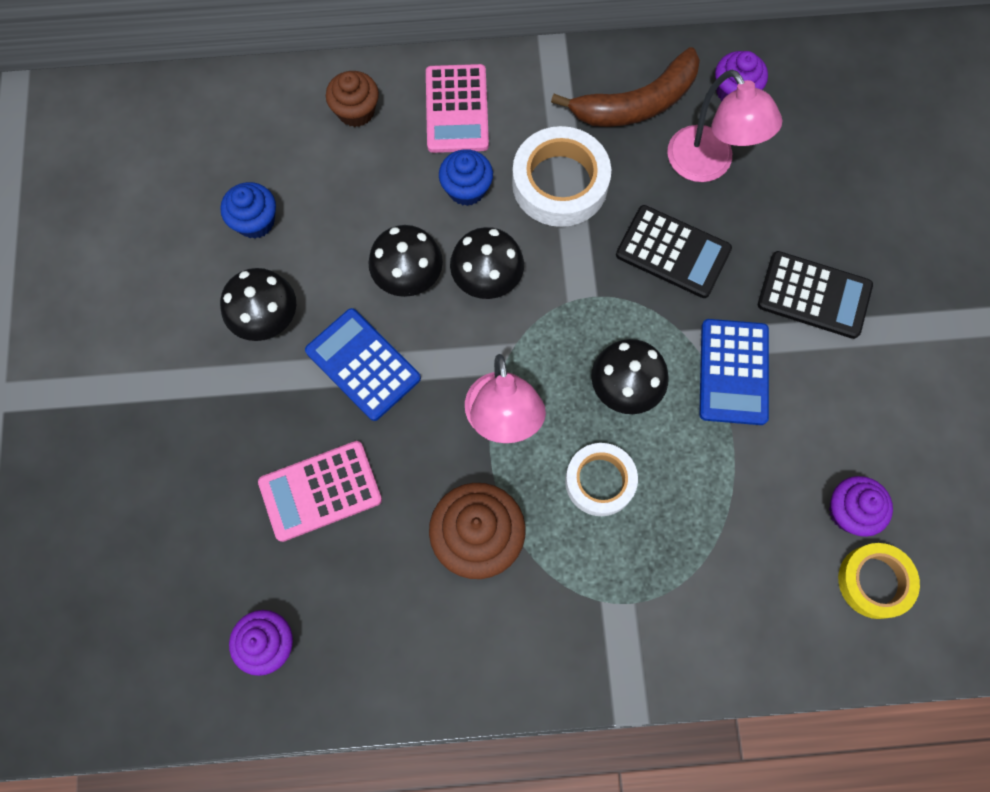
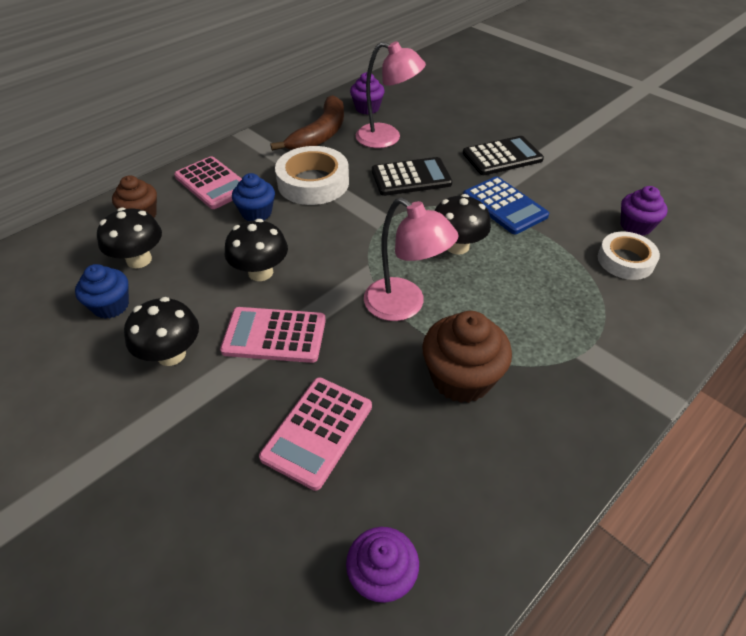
camera: 40 degrees left, 25 degrees down
(363, 364) = (274, 335): blue calculator -> pink calculator
(487, 279) = (315, 245): black mushroom -> black mushroom (139, 260)
(600, 481) = (498, 297): white tape -> white tape (625, 260)
(874, 581) = (688, 246): yellow tape -> none

